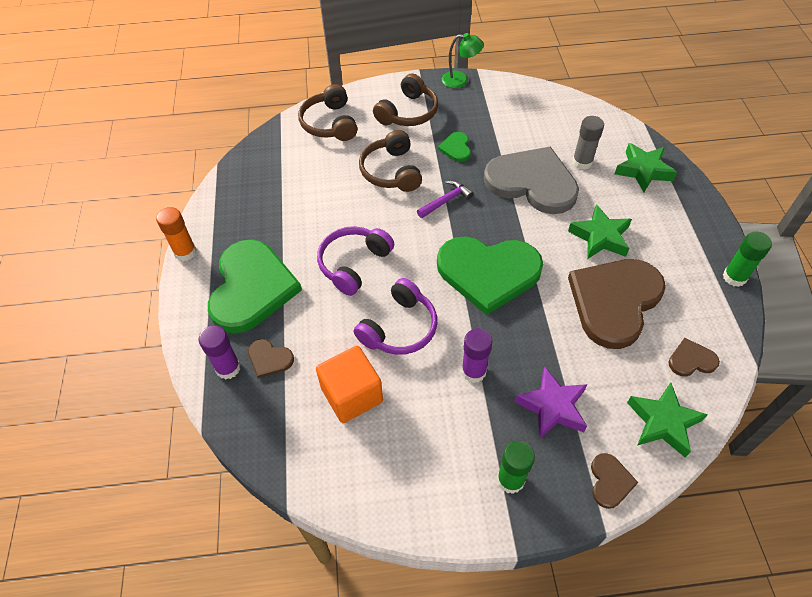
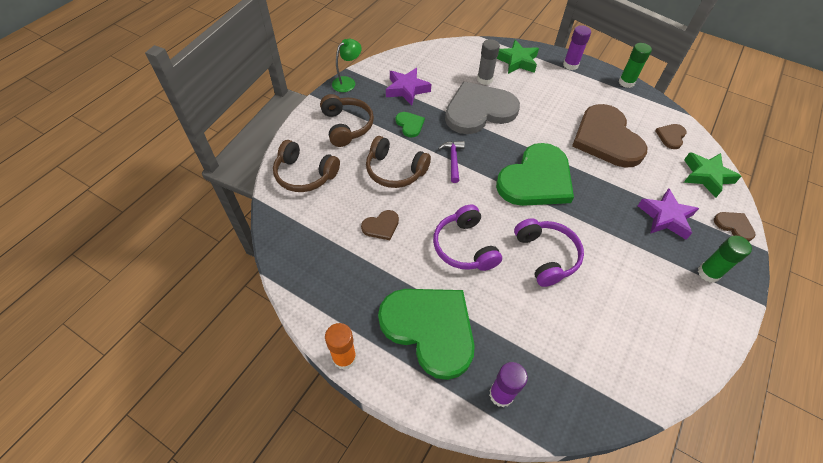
camera: 55 degrees left, 0 degrees up
(269, 359) = (514, 358): brown heart -> brown heart (381, 226)
(352, 395) = (586, 321): orange cube -> none
(456, 148) = (410, 125): green heart -> green heart turned 150 degrees counterclockwise
(473, 371) = (612, 238): purple glue stick -> purple glue stick (570, 65)
(498, 120) = (407, 89): none -> purple star
(600, 237) = (552, 112): green star -> none

